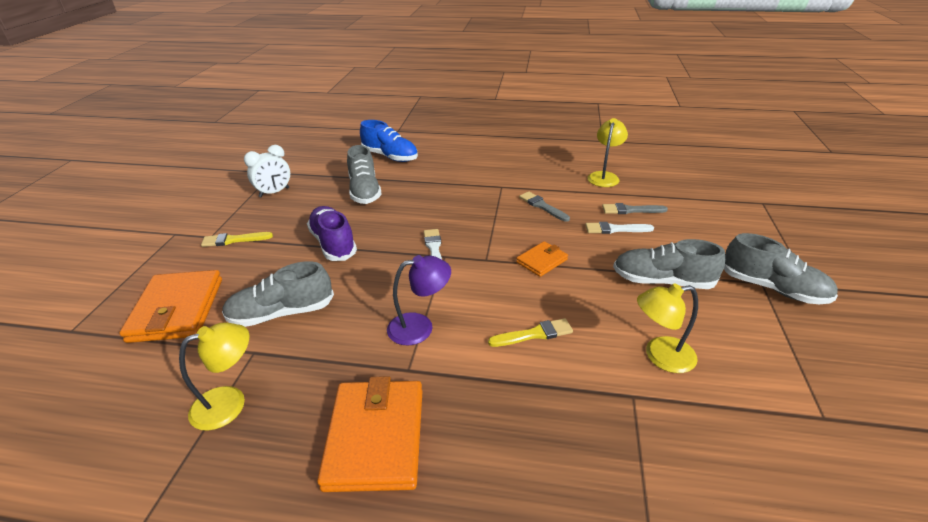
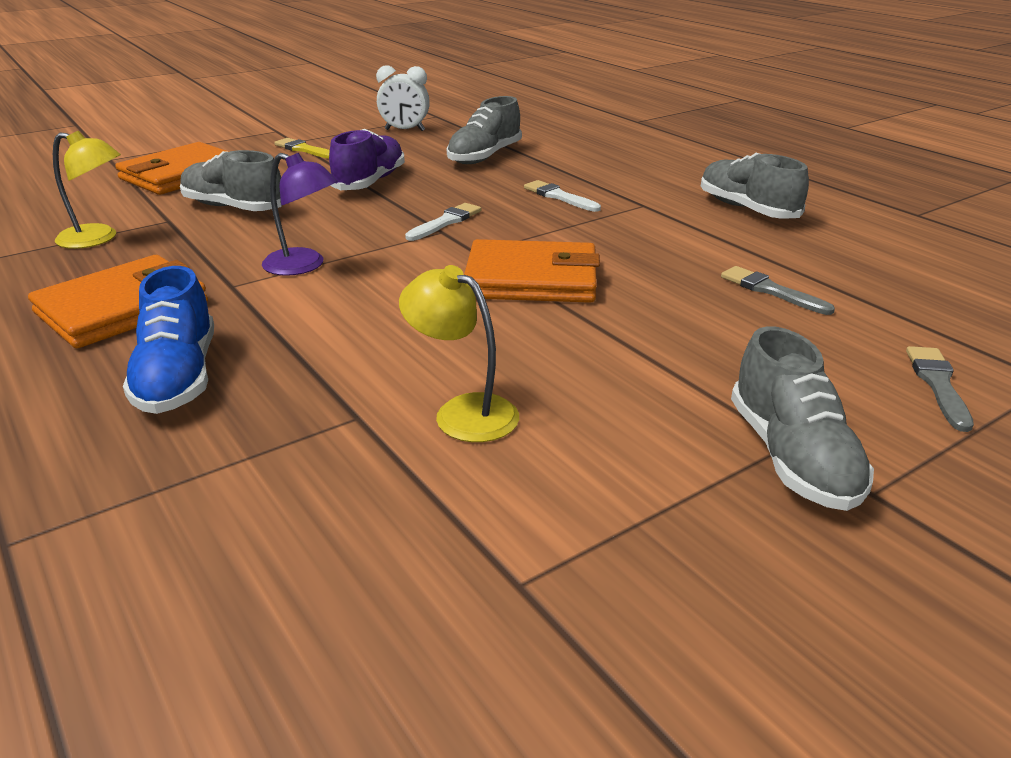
camera: 45 degrees right, 5 degrees down
(390, 156) = (575, 139): blue shoe -> blue shoe (178, 377)
(534, 334) = (382, 323): yellow brush -> none
(541, 261) = (531, 279): orange wallet -> orange wallet, size x1.89
(542, 206) = (651, 239): grey brush -> grey brush (938, 384)
(604, 176) = (819, 247): yellow lamp -> none
(615, 229) = (697, 296): white brush -> white brush (559, 197)
(662, 281) = (635, 364): grey shoe -> grey shoe (747, 209)

